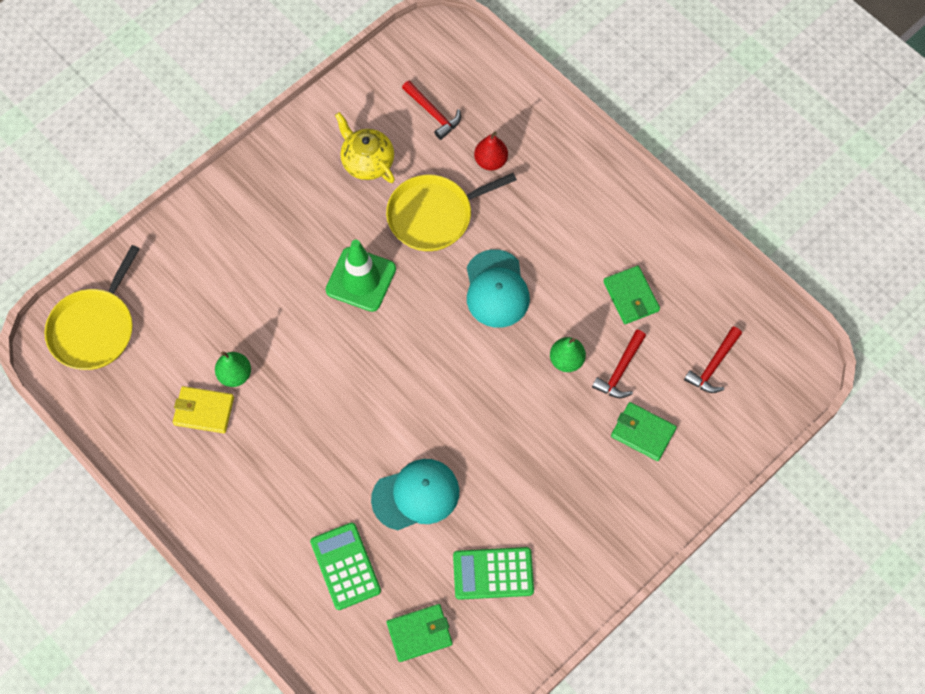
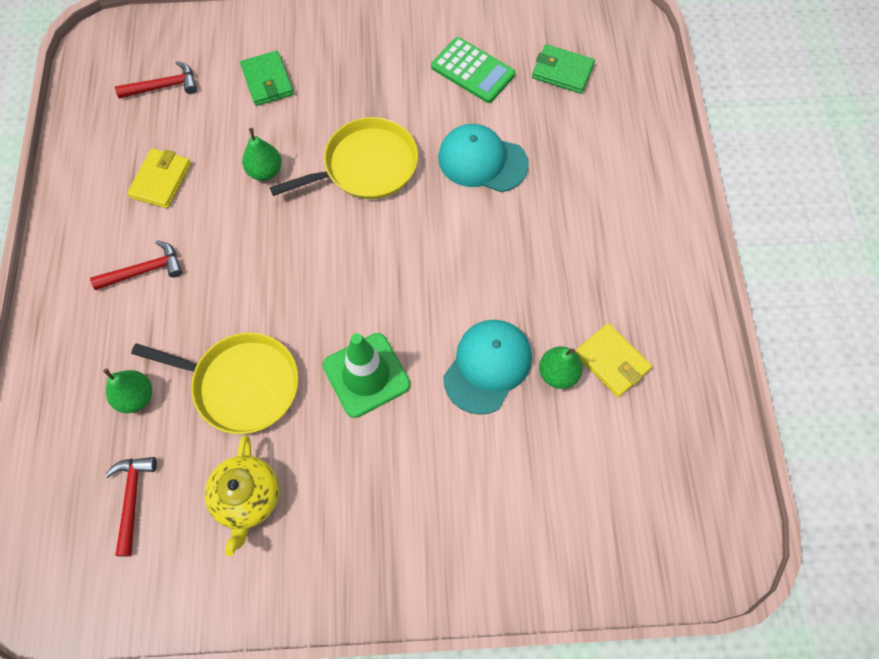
camera: 140 degrees left, 0 degrees up
(94, 328) = (668, 534): yellow pan -> yellow pan (366, 166)
(345, 566) = (582, 151): green calculator -> none
(490, 161) = (136, 397): red pear -> green pear
(496, 289) = (258, 271): turquoise cap -> turquoise cap (487, 366)
(620, 370) = (233, 133): red hammer -> red hammer (144, 270)
(631, 296) = (161, 180): green wallet -> yellow wallet

